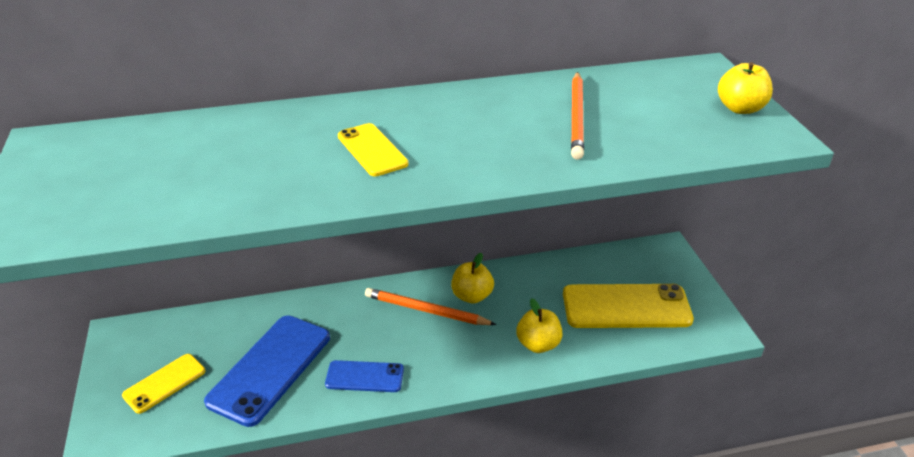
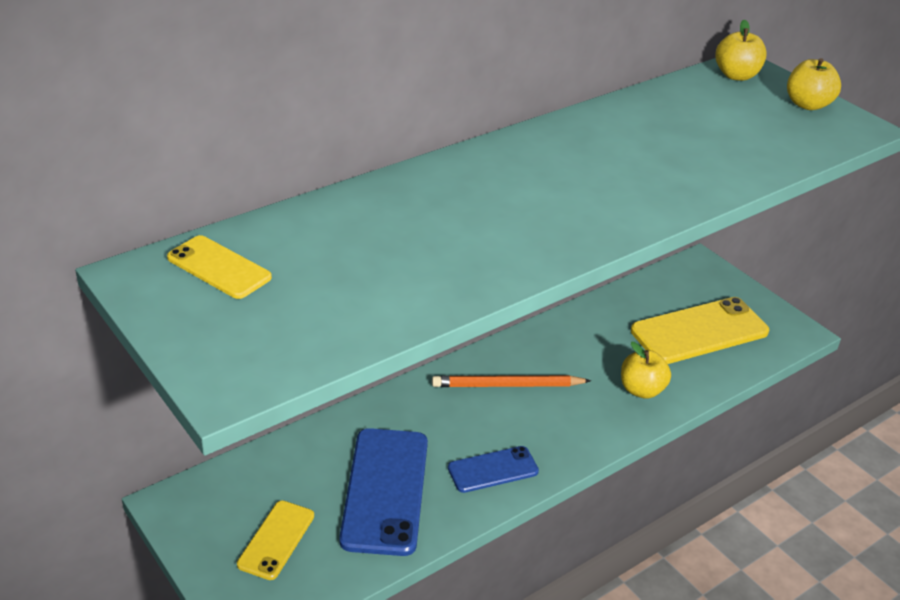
camera: 25 degrees left, 0 degrees up
(372, 150) = (514, 211): yellow phone -> yellow phone (219, 268)
(472, 296) = (543, 358): yellow apple -> yellow apple (736, 75)
(577, 117) = (675, 139): orange pencil -> none

